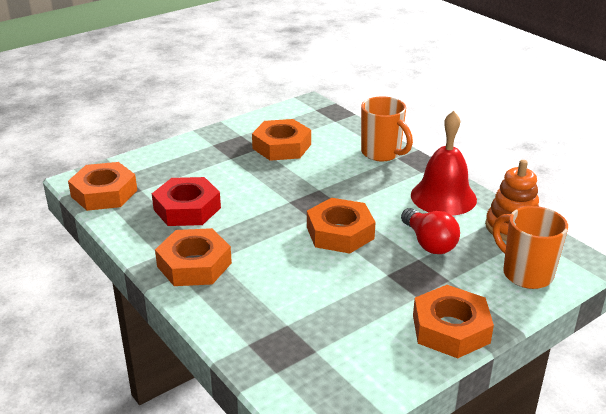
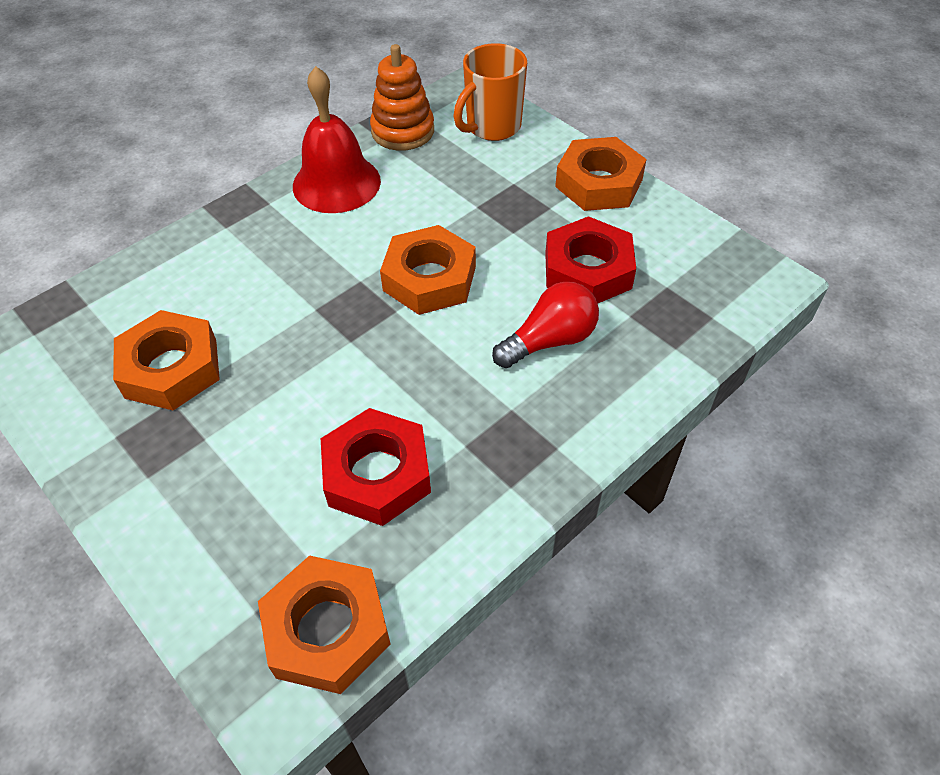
camera: 95 degrees left, 20 degrees up
(194, 265) = (530, 434): orange nut -> none
(339, 308) = (587, 270): none -> red nut
(382, 153) = (211, 243): orange mug -> none
(429, 243) = (443, 197): red light bulb -> red light bulb (550, 340)

